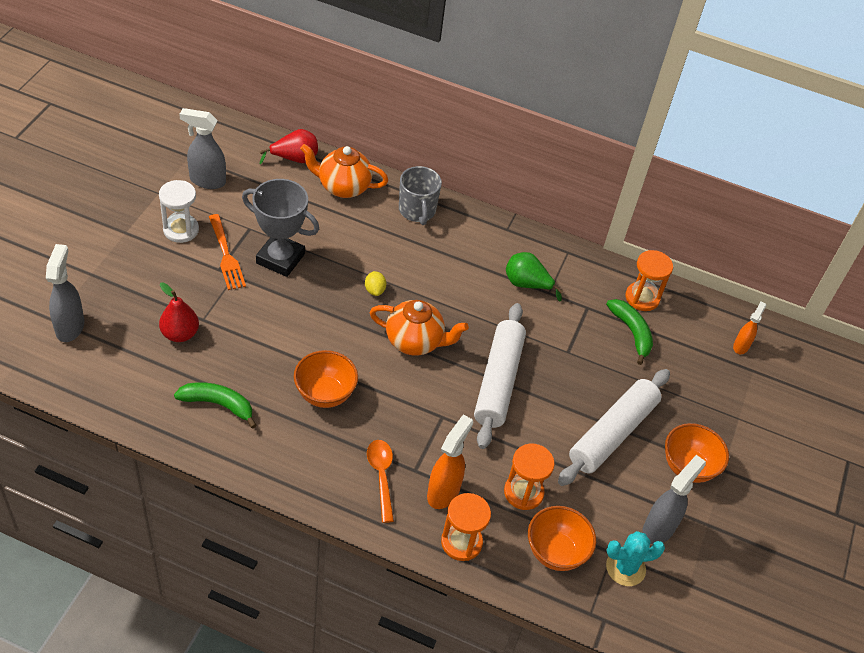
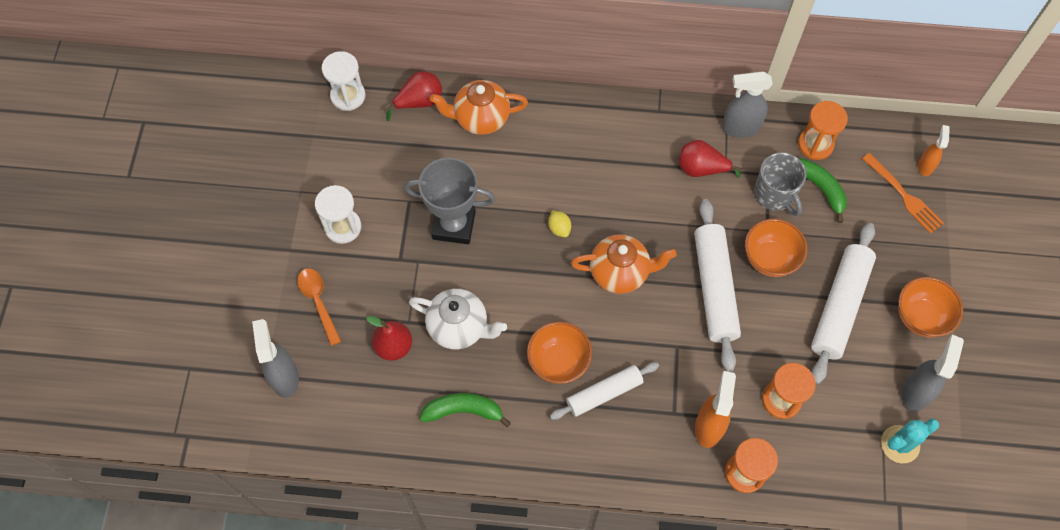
camera: 10 degrees left, 15 degrees up
(207, 181) = (343, 159): grey spray bottle -> grey spray bottle (740, 128)
(226, 254) = (399, 240): orange fork -> orange fork (903, 195)
(234, 136) = (348, 96): none -> white hourglass
(246, 338) = (459, 327): none -> white teapot
(355, 433) = (604, 393): none -> white rolling pin
(381, 476) = (646, 431): orange spoon -> orange spoon (318, 302)
(417, 211) = (564, 121): grey mug -> grey mug (775, 194)
(527, 284) = (701, 169): green pear -> red pear
(555, 552) = (832, 451): orange bowl -> orange bowl (769, 259)

